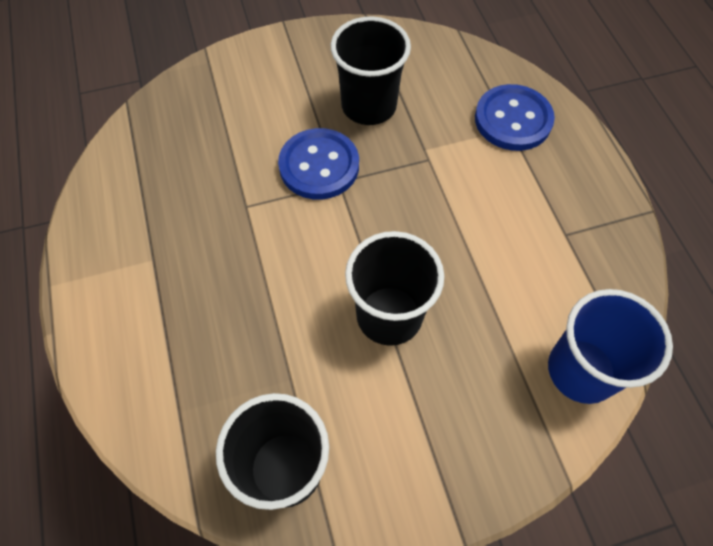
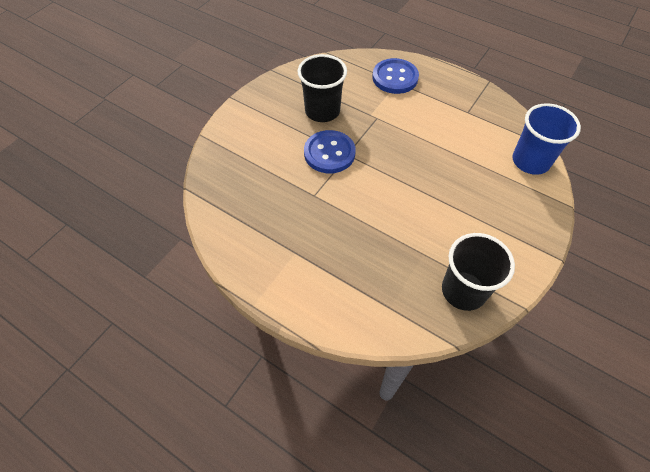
camera: 40 degrees left, 5 degrees down
(389, 315) = (435, 195): black cup -> none

